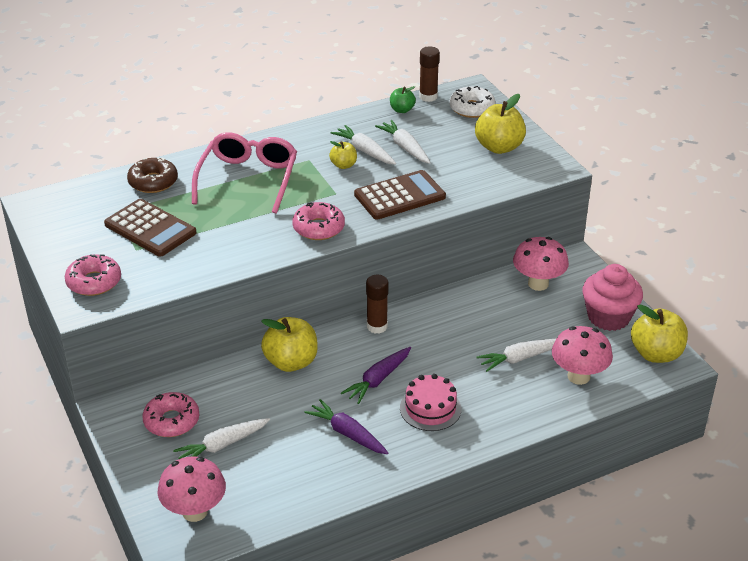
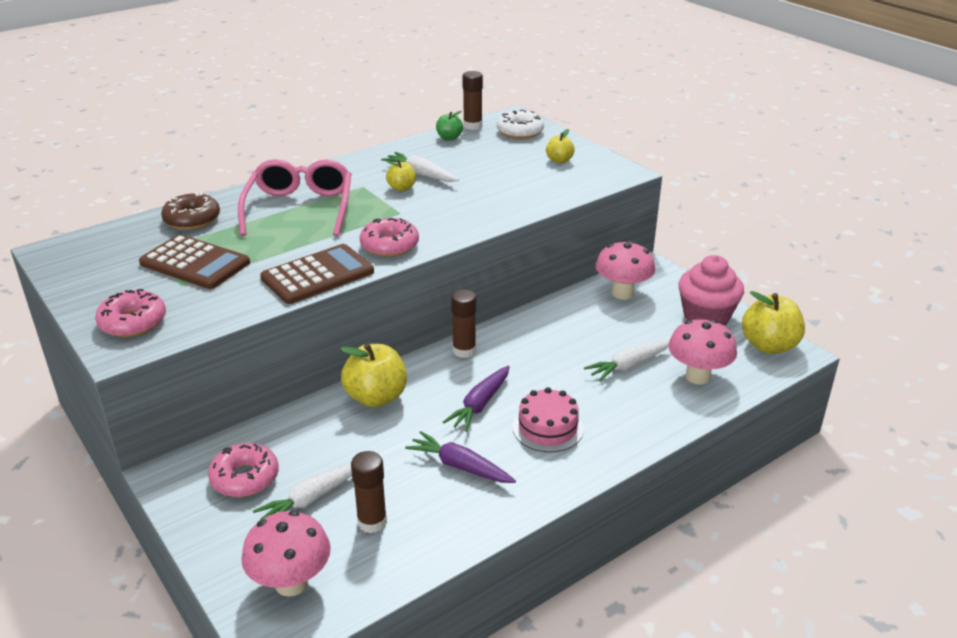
camera: 10 degrees left, 5 degrees down
(266, 471) = (372, 522): none -> brown glue stick
(400, 196) = (470, 209): brown calculator -> brown calculator (318, 275)
(405, 147) = (462, 168): white carrot -> none
(499, 147) = (559, 160): yellow apple -> yellow apple, size x0.54

